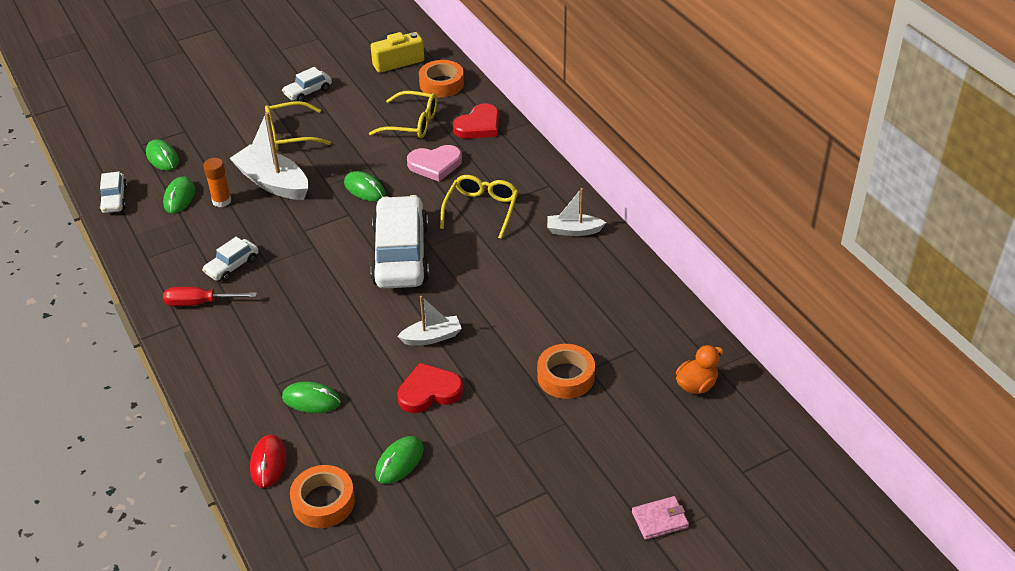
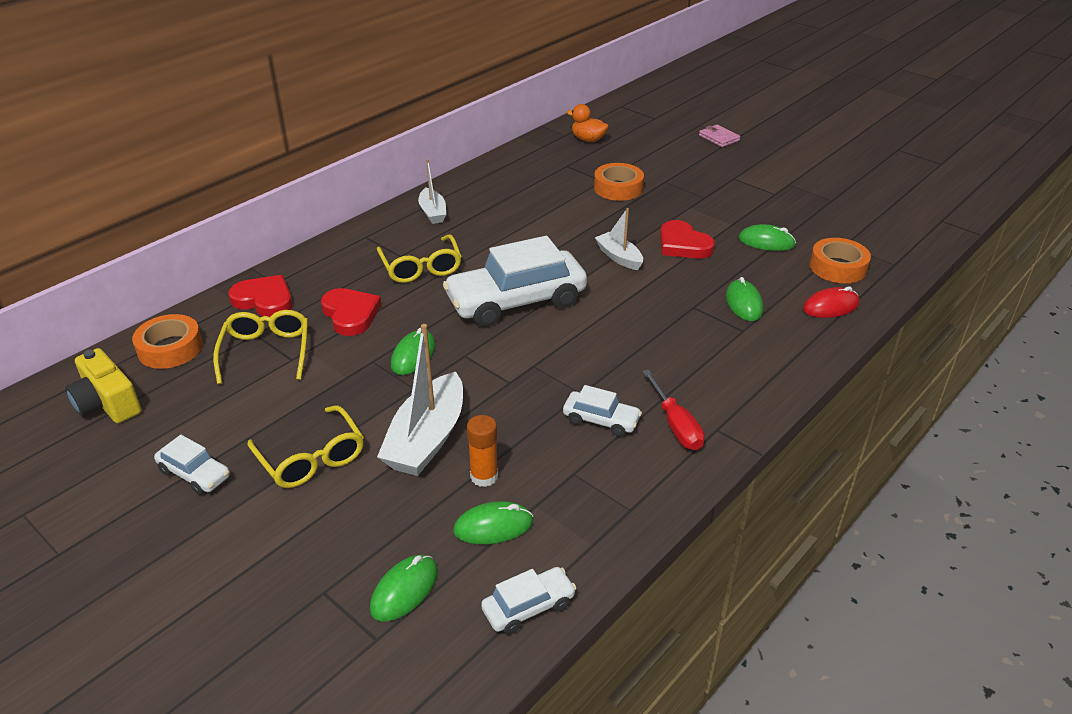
camera: 110 degrees left, 5 degrees down
(435, 165) = (350, 314): pink heart -> red heart
(481, 210) = (421, 267): yellow glasses -> yellow glasses turned 105 degrees counterclockwise

